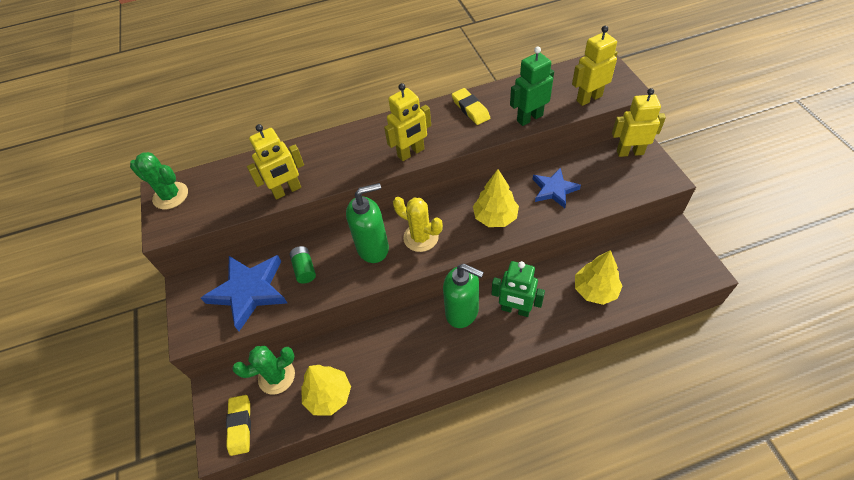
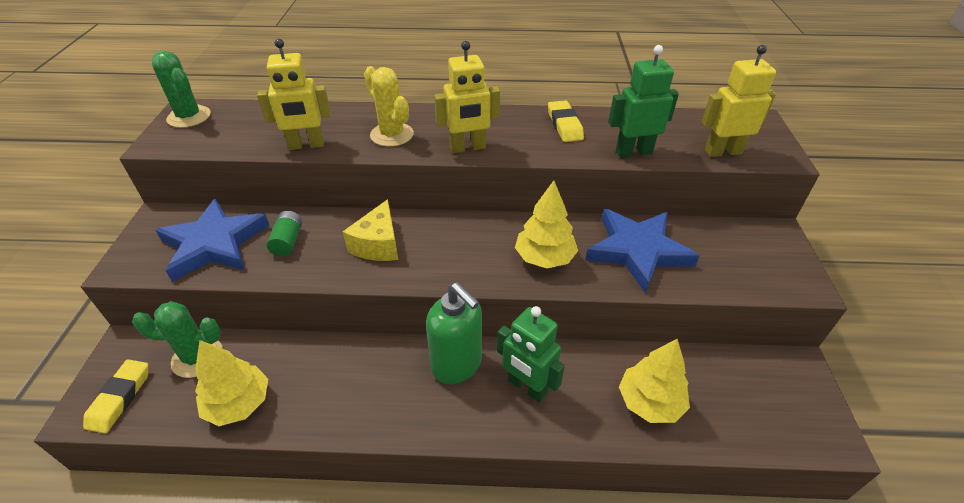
camera: 15 degrees right, 10 degrees down
(373, 248) = (378, 244): green soap dispenser -> yellow cheese
(421, 237) = (440, 251): yellow cactus -> yellow cactus (392, 135)
(554, 190) = (637, 250): blue star -> blue star, size x1.61
(630, 152) = (762, 239): yellow robot -> none

